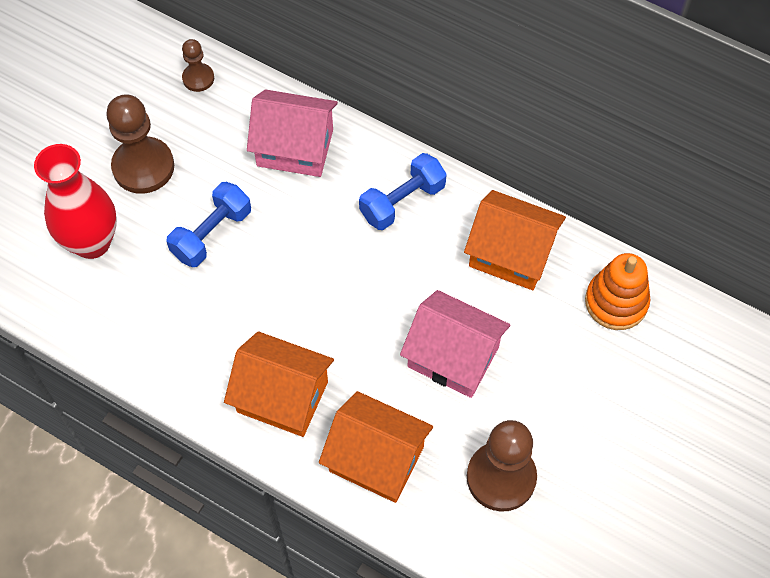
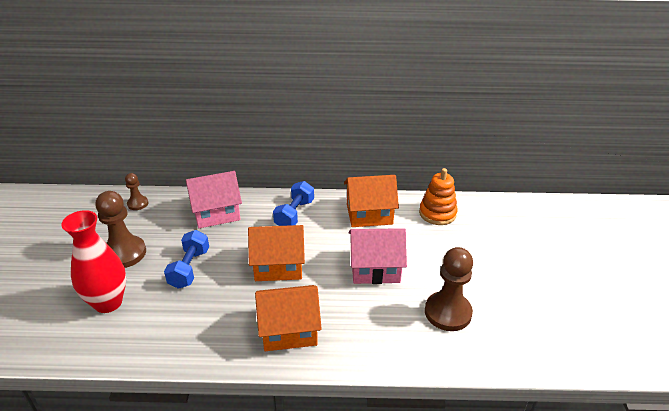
camera: 30 degrees left, 25 degrees down
(376, 459) = (370, 336): orange house -> orange house (278, 266)

